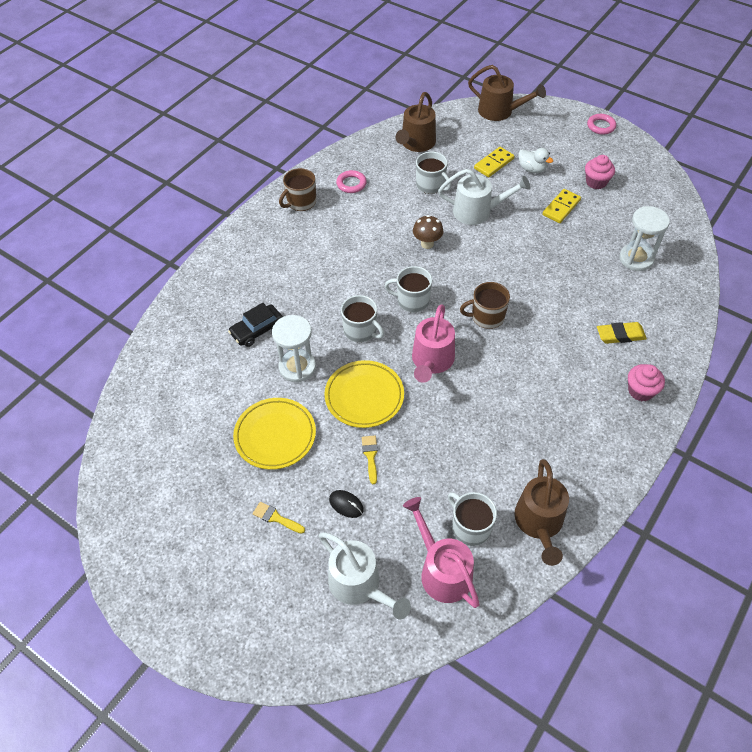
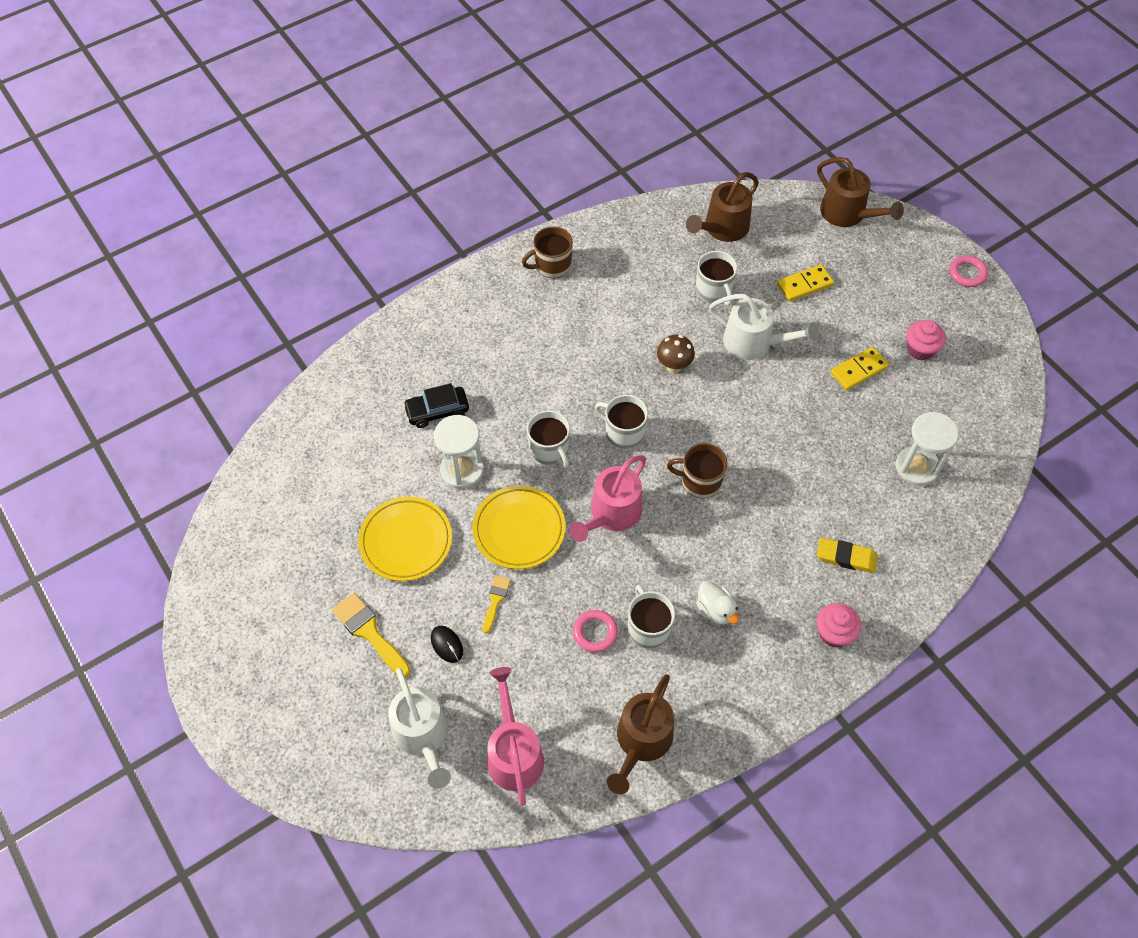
camera: 20 degrees right, 5 degrees up
(276, 518) = (369, 632): yellow brush -> yellow brush, size x1.70
(351, 184) = (620, 259): pink ring -> pink ring (595, 632)
(470, 527) = (565, 718): white mug -> white mug (648, 628)
(532, 169) = (848, 306): white duck -> white duck (715, 610)

